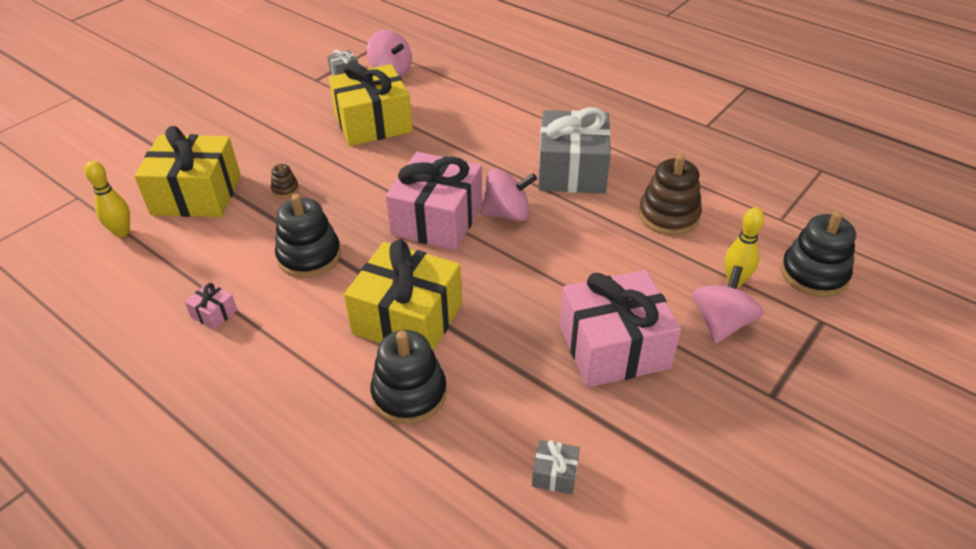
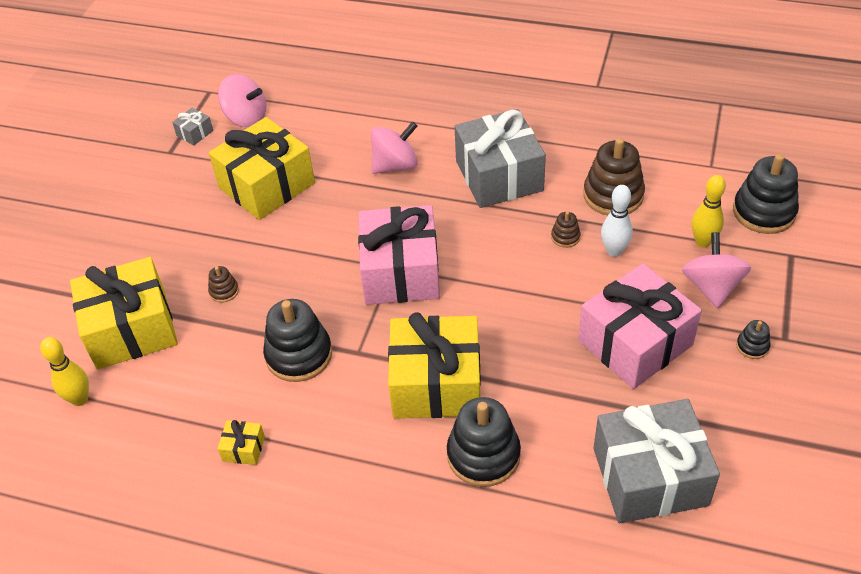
camera: 20 degrees left, 5 degrees up
(214, 313) = (243, 449): pink gift -> yellow gift
(507, 214) = (464, 243): pink spinning top -> pink spinning top (395, 165)
(555, 474) = (650, 476): grey gift -> grey gift, size x2.49
(602, 236) = (565, 237): none -> brown stacking toy
(641, 262) = (614, 251): none -> white bowling pin
(733, 391) = (752, 346): none -> black stacking toy

